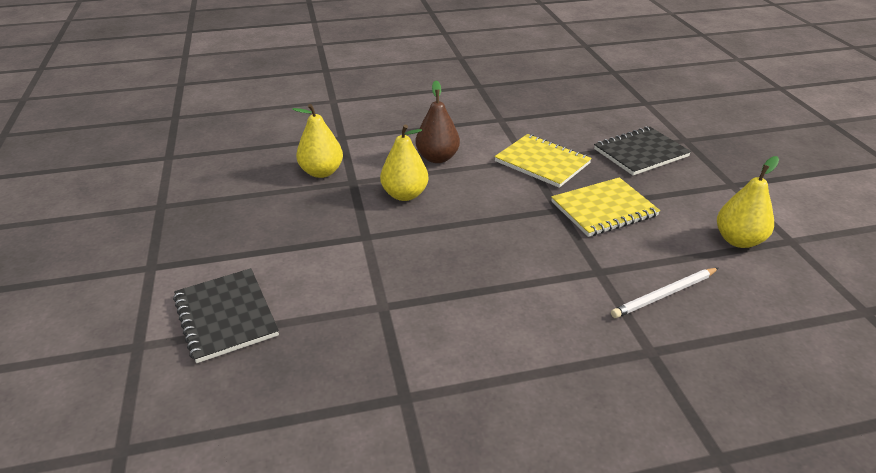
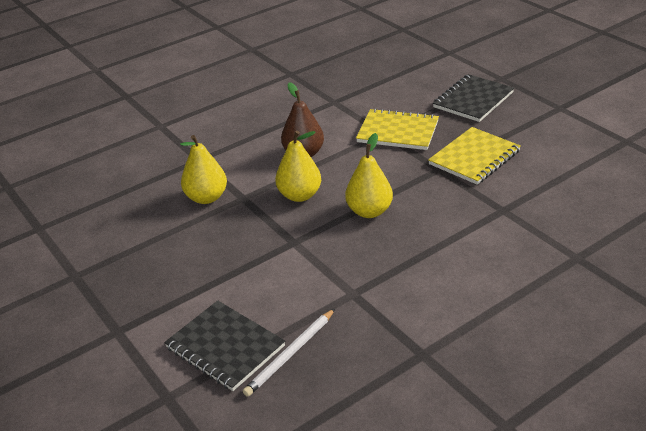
camera: 20 degrees left, 0 degrees up
(664, 295) = (561, 212): white pencil -> white pencil (290, 354)
(738, 240) = (590, 152): yellow pear -> yellow pear (369, 211)

